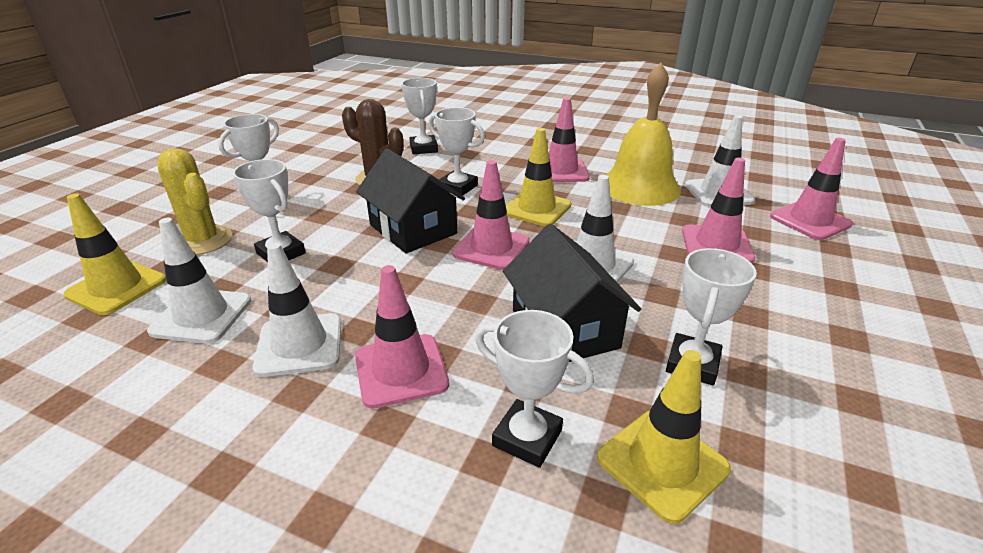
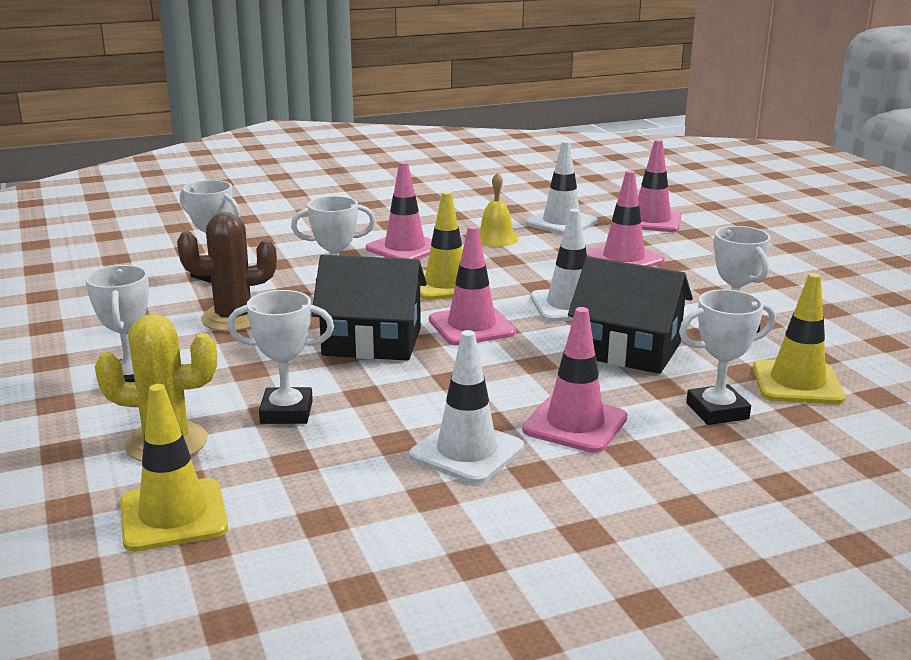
camera: 45 degrees left, 10 degrees down
(201, 316) = (330, 483): white traffic cone -> none
(639, 187) = (496, 238): yellow bell -> yellow bell, size x0.51

